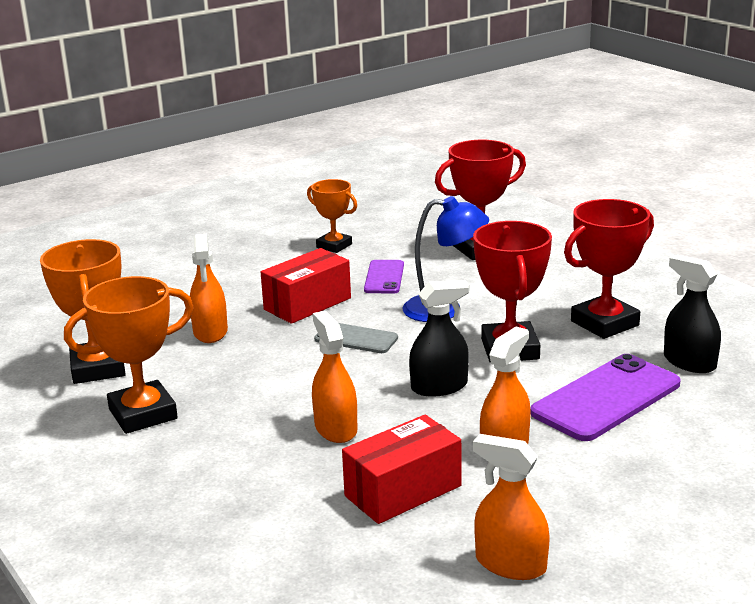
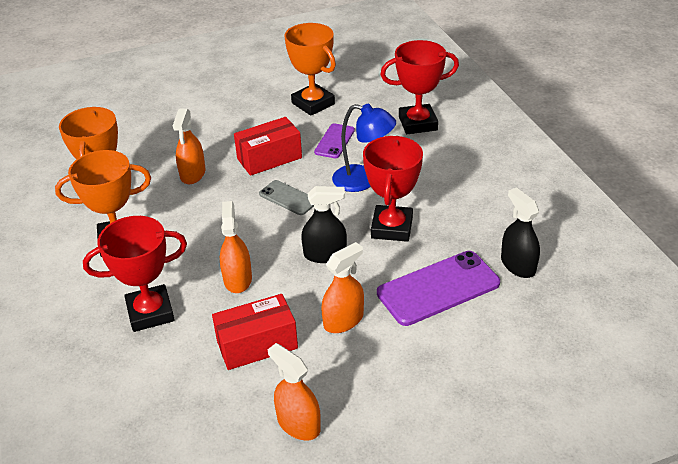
camera: 15 degrees right, 15 degrees up
(334, 246) = (313, 103): orange trophy -> orange trophy, size x1.60
(604, 323) = (474, 214): red trophy -> red trophy (150, 312)

